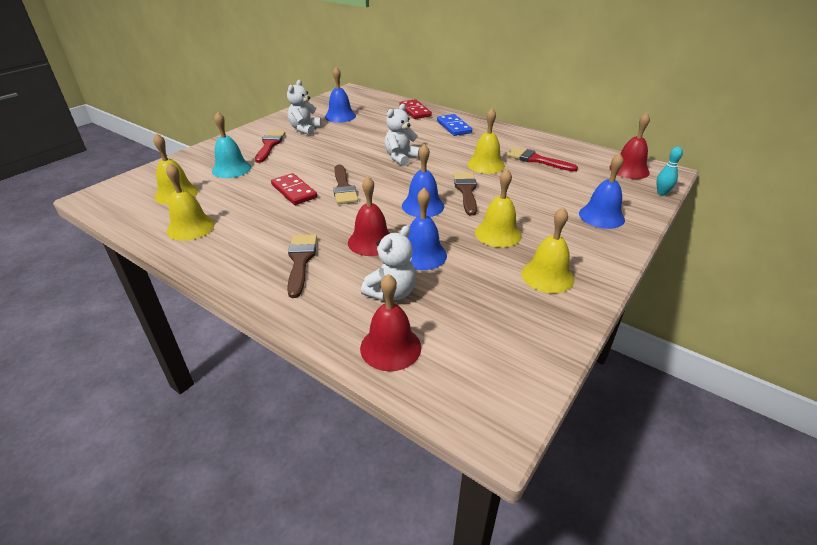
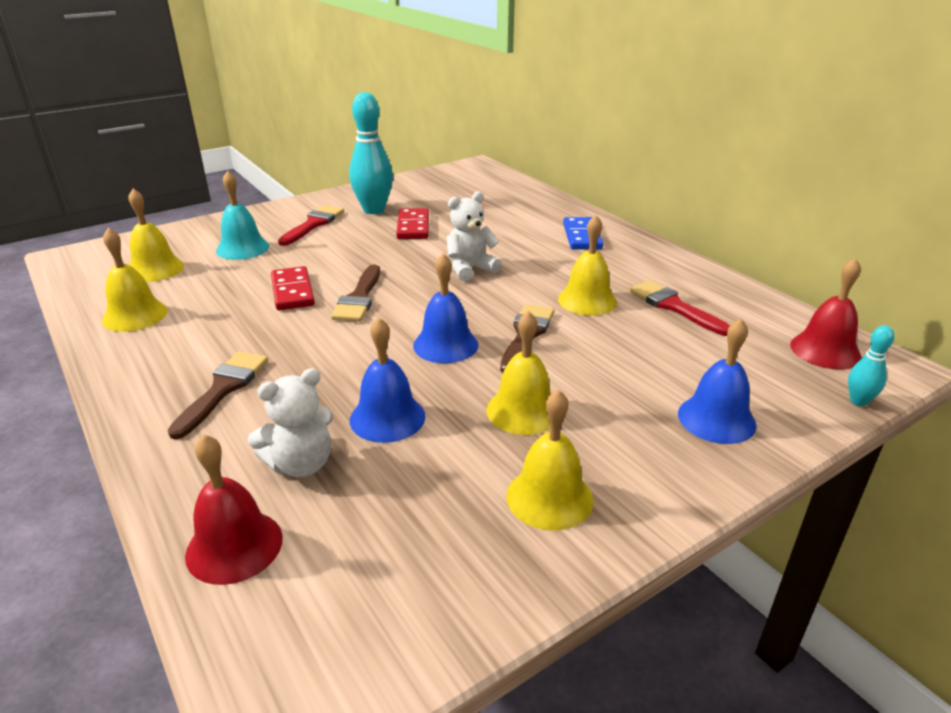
camera: 20 degrees right, 5 degrees down
(305, 129) = (374, 210): white teddy bear -> turquoise bowling pin
(340, 116) = (434, 199): blue bell -> none
(371, 242) = (333, 382): red bell -> none
(415, 111) = (542, 205): red domino -> red domino (413, 227)

